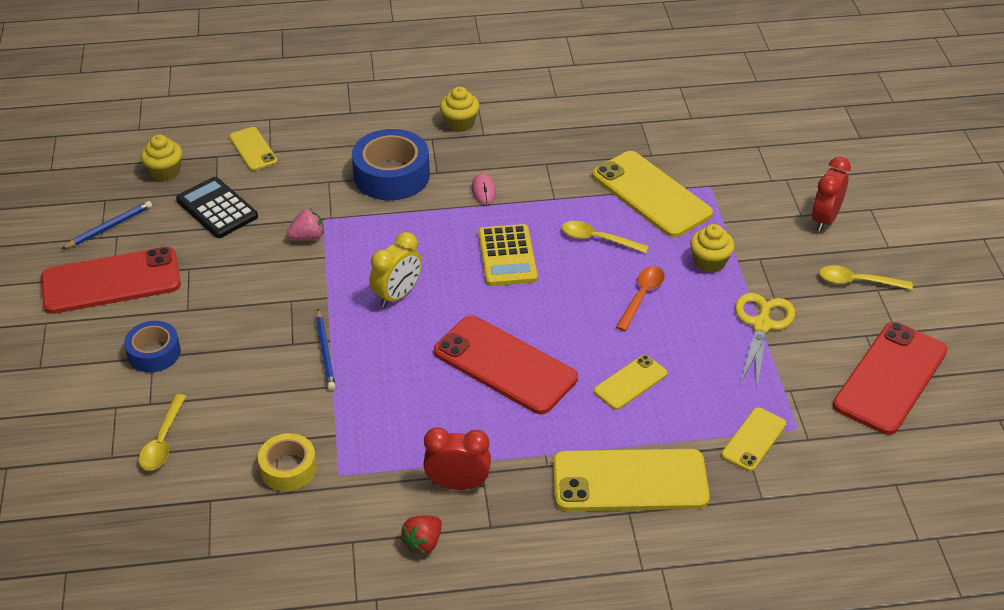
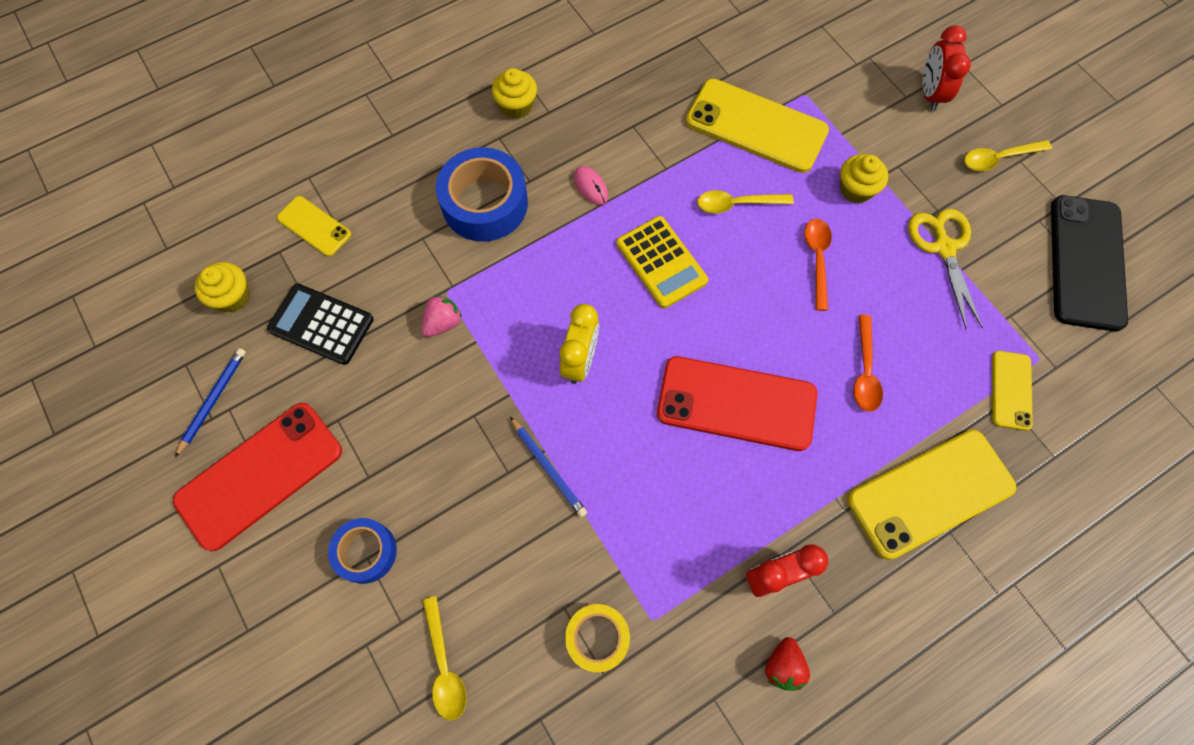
camera: 25 degrees left, 25 degrees up
(630, 382) = (865, 371): yellow phone -> orange spoon
(890, 378) = (1086, 262): red phone -> black phone

